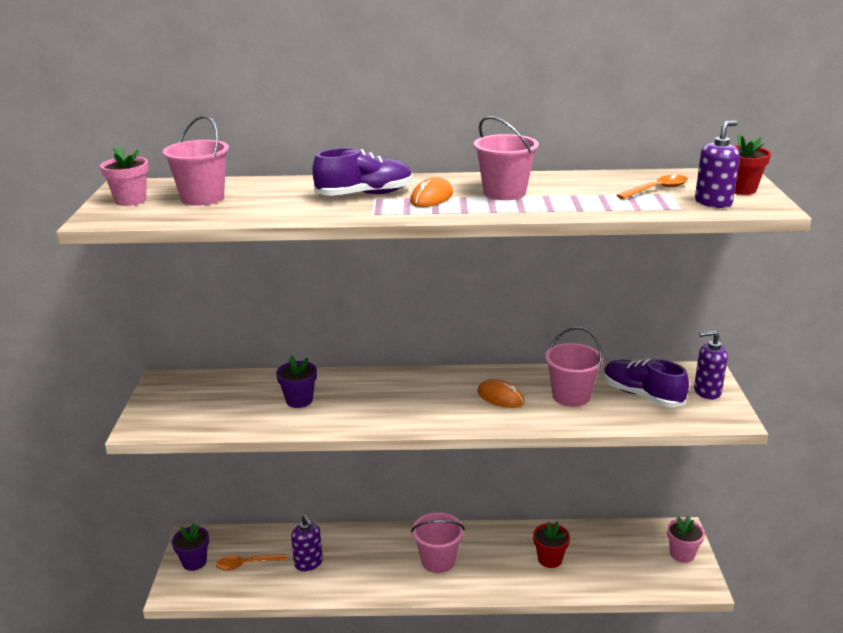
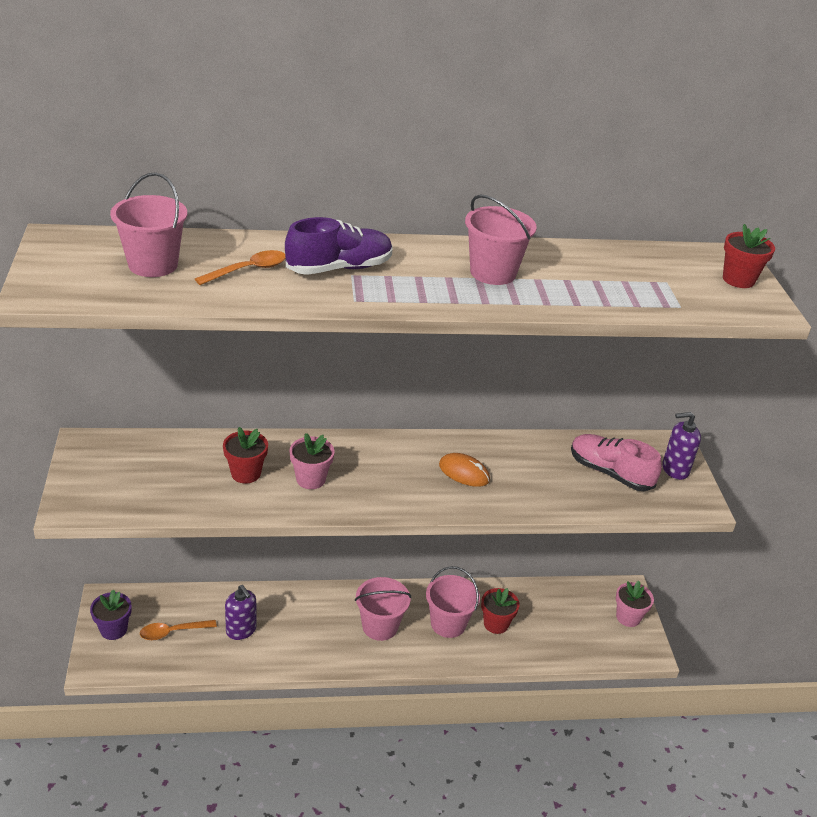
camera: 10 degrees left, 10 degrees up
(130, 200) = (67, 264): pink flower pot -> pink flower pot (311, 479)
(299, 400) = (246, 473): purple flower pot -> red flower pot
(431, 198) = (415, 277): orange mouse -> none
(571, 396) = (537, 472): pink bucket -> pink bucket (448, 623)
(642, 395) = (610, 473): purple shoe -> pink shoe
(657, 189) = (653, 275): orange spoon -> orange spoon (248, 270)
(713, 202) = (713, 299): purple soap dispenser -> none

